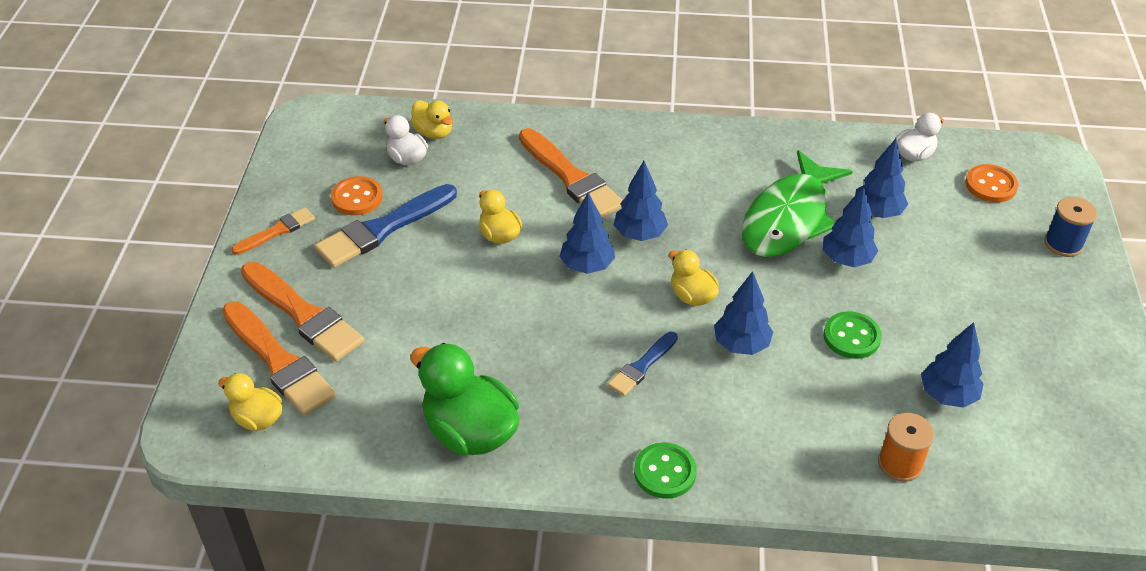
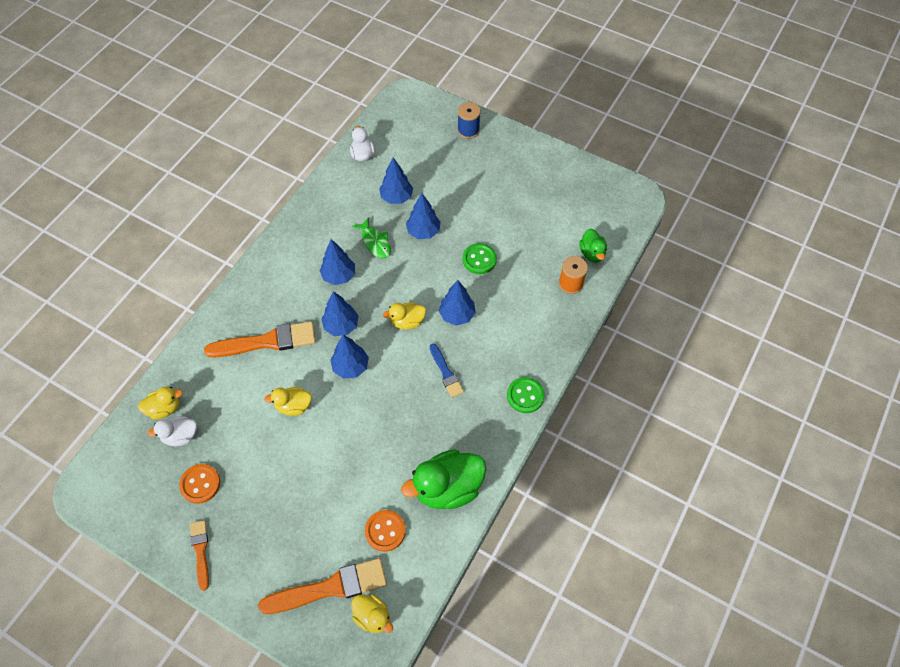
camera: 65 degrees left, 15 degrees up
(257, 418) = (372, 616): yellow duck -> yellow duck turned 105 degrees counterclockwise
(303, 315) = (295, 558): orange brush -> none
(383, 229) = (243, 477): blue brush -> none
(788, 218) = (375, 242): green fish -> green fish, size x0.49
(947, 395) = (539, 239): blue tree -> blue tree (339, 276)
(979, 473) = (592, 253): none -> green duck
(990, 185) = (408, 135): orange button -> orange button (385, 531)

